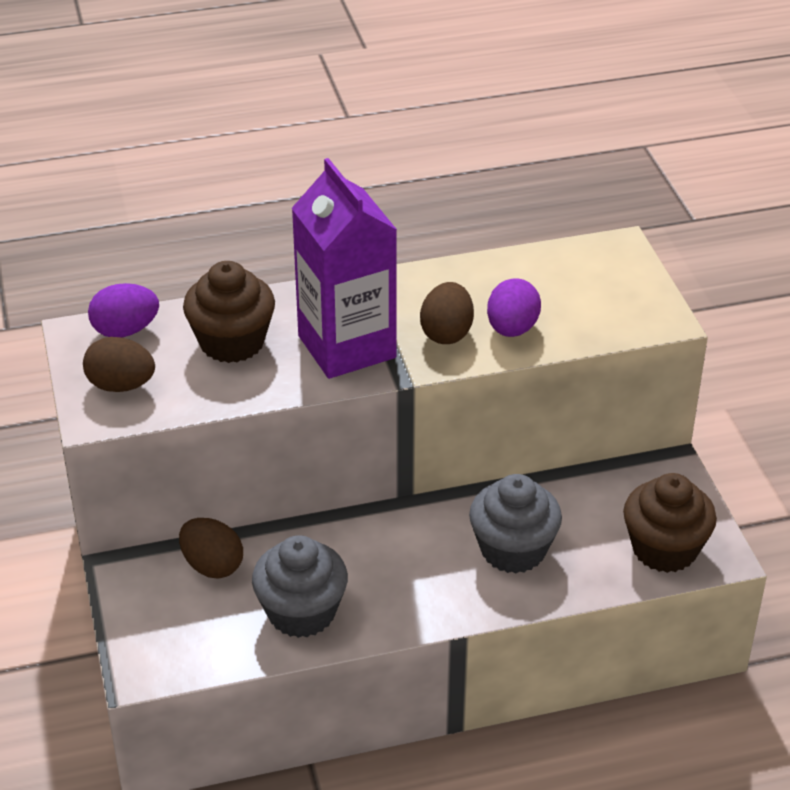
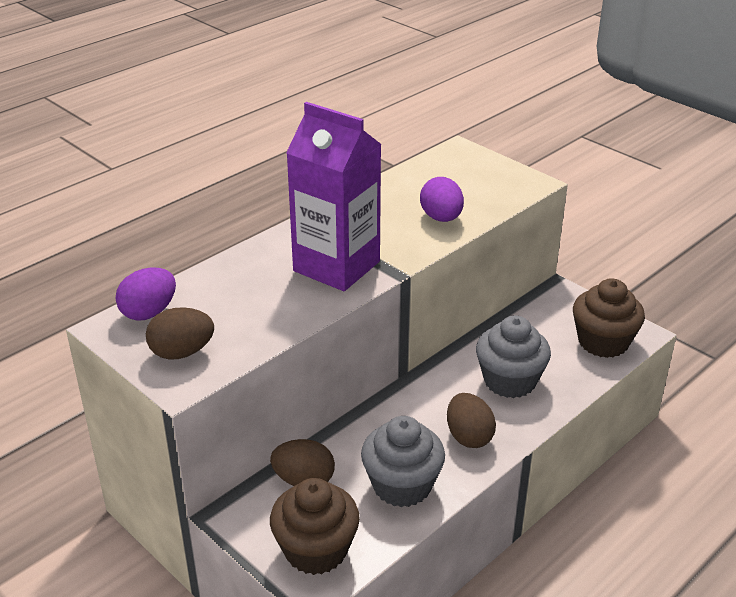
camera: 30 degrees left, 5 degrees down
(232, 342) = (245, 292): brown cupcake -> brown cupcake (316, 550)
(446, 333) = (399, 235): brown egg -> brown egg (469, 437)

